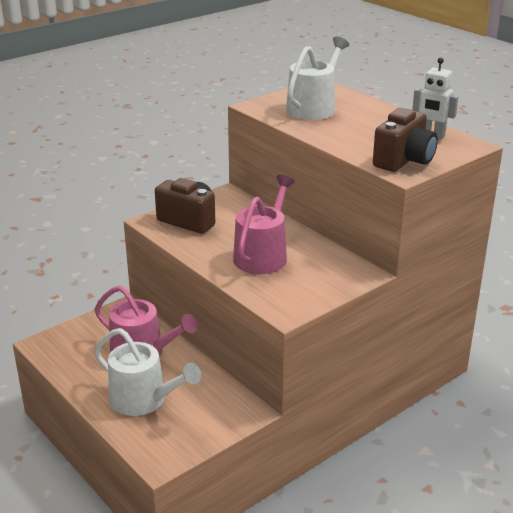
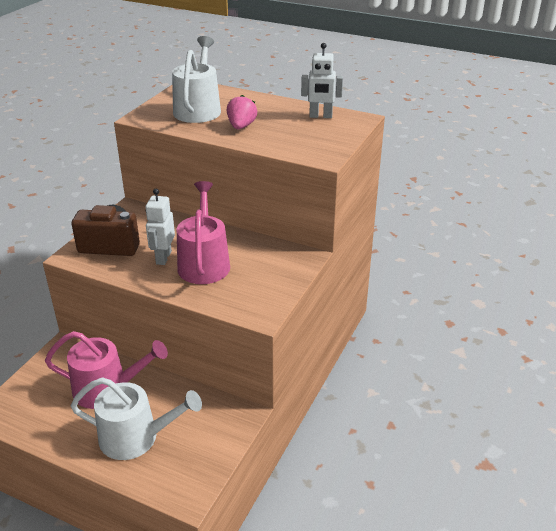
camera: 25 degrees left, 5 degrees up
(229, 242) = (163, 257): none -> white robot
(343, 130) = (241, 126): none -> pink strawberry
(404, 161) = (316, 145): brown camera -> none

